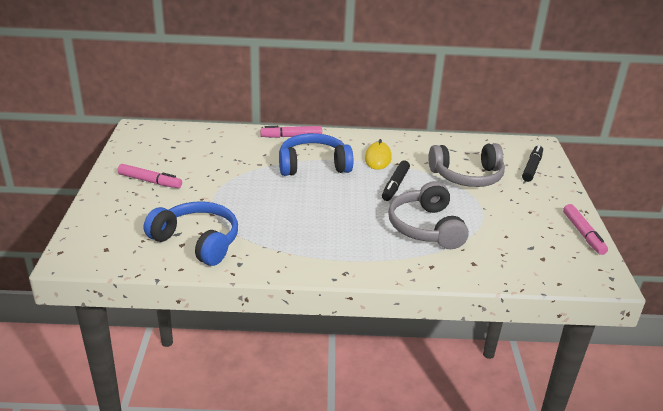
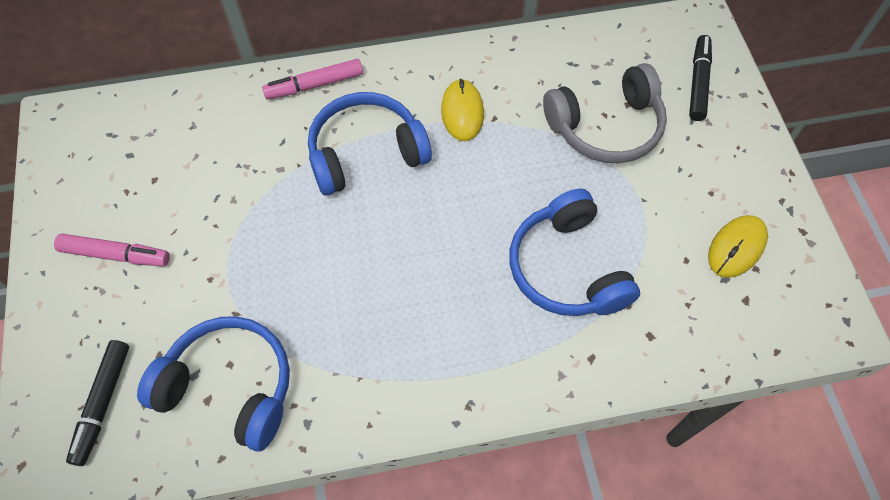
camera: 10 degrees left, 30 degrees up
(395, 185) = (502, 174): black marker -> black marker (103, 403)
(426, 227) = (567, 268): grey headphones -> blue headphones
(541, 236) = (736, 247): none -> yellow mouse
(583, 234) = (794, 228): pink marker -> none

